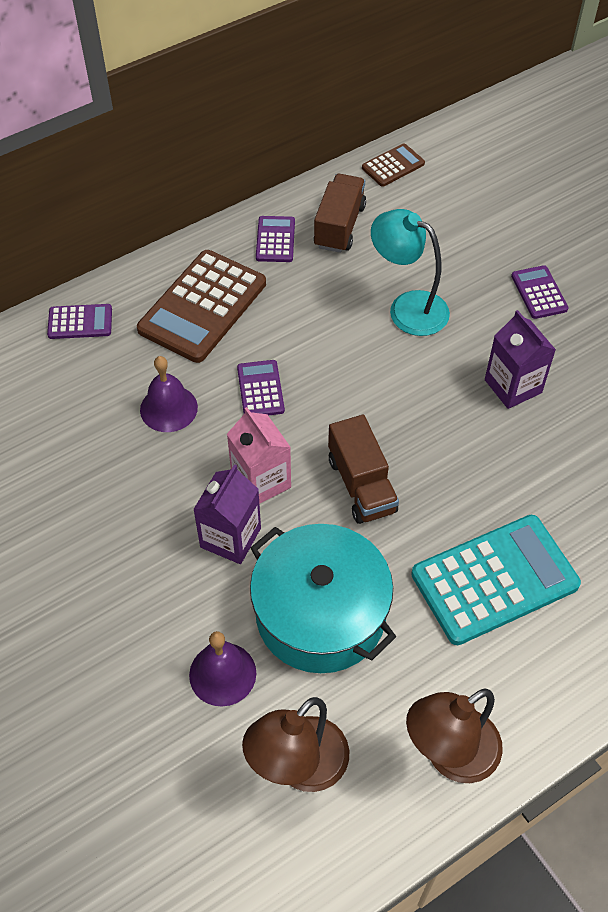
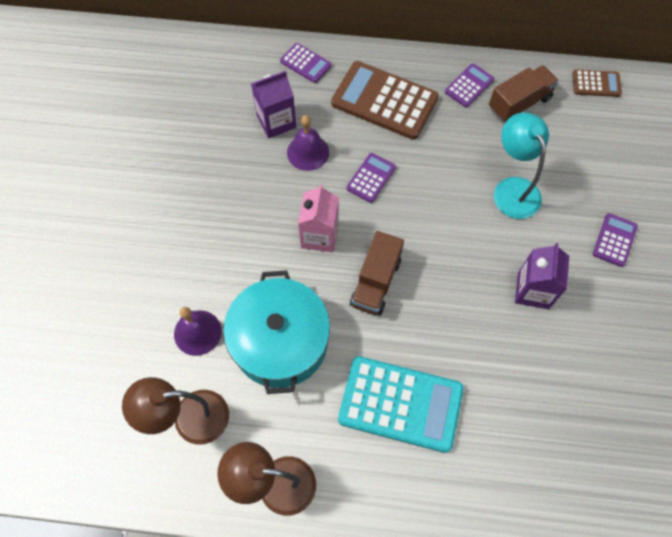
camera: 40 degrees right, 10 degrees up
(203, 307) = (384, 101): brown calculator -> brown calculator turned 45 degrees clockwise
(230, 537) = (272, 257): purple carton -> purple carton (276, 121)

